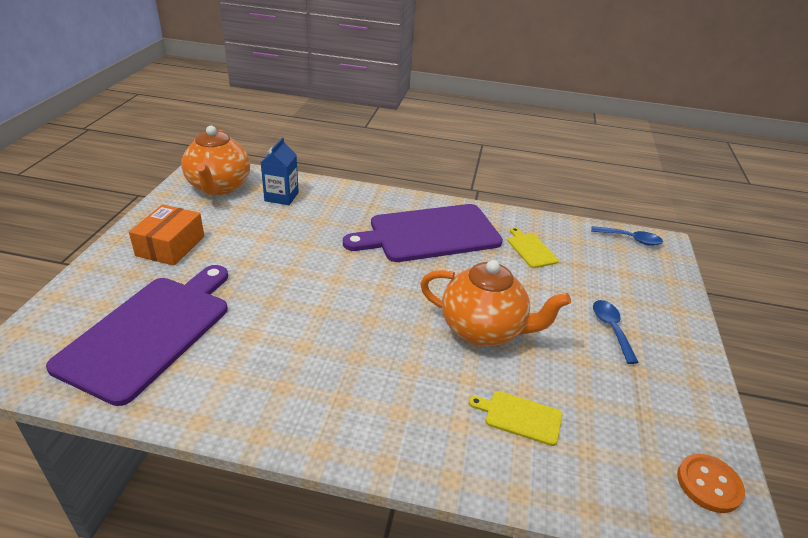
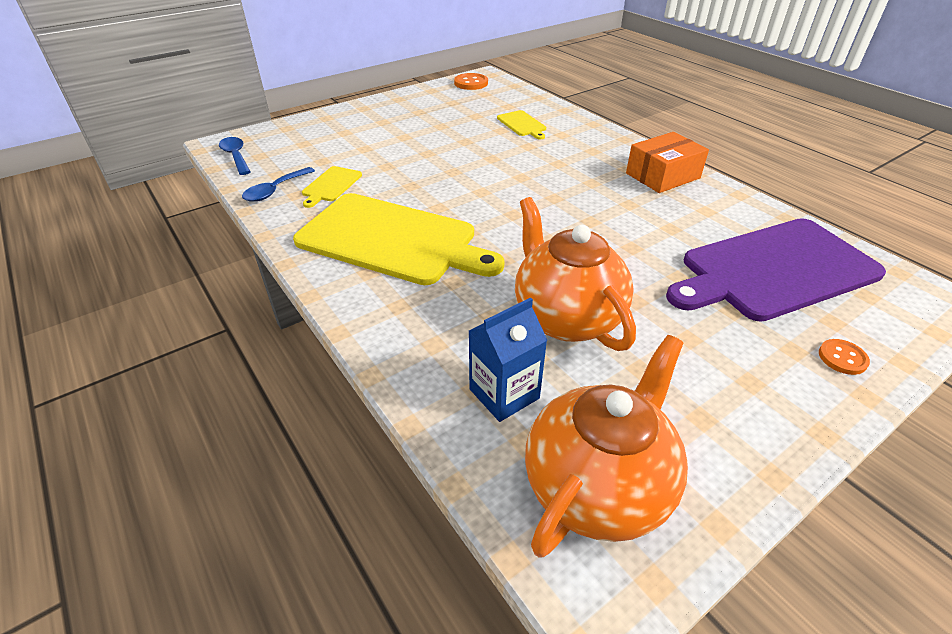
camera: 135 degrees left, 5 degrees up
(99, 282) = (842, 358): none -> orange button
(170, 246) = (731, 375): orange box -> orange box (662, 175)
(429, 234) = (392, 240): purple cutting board -> yellow cutting board
(483, 330) = (476, 159): orange teapot -> orange teapot (565, 317)
(611, 329) = (390, 128): blue spoon -> blue spoon (275, 190)

